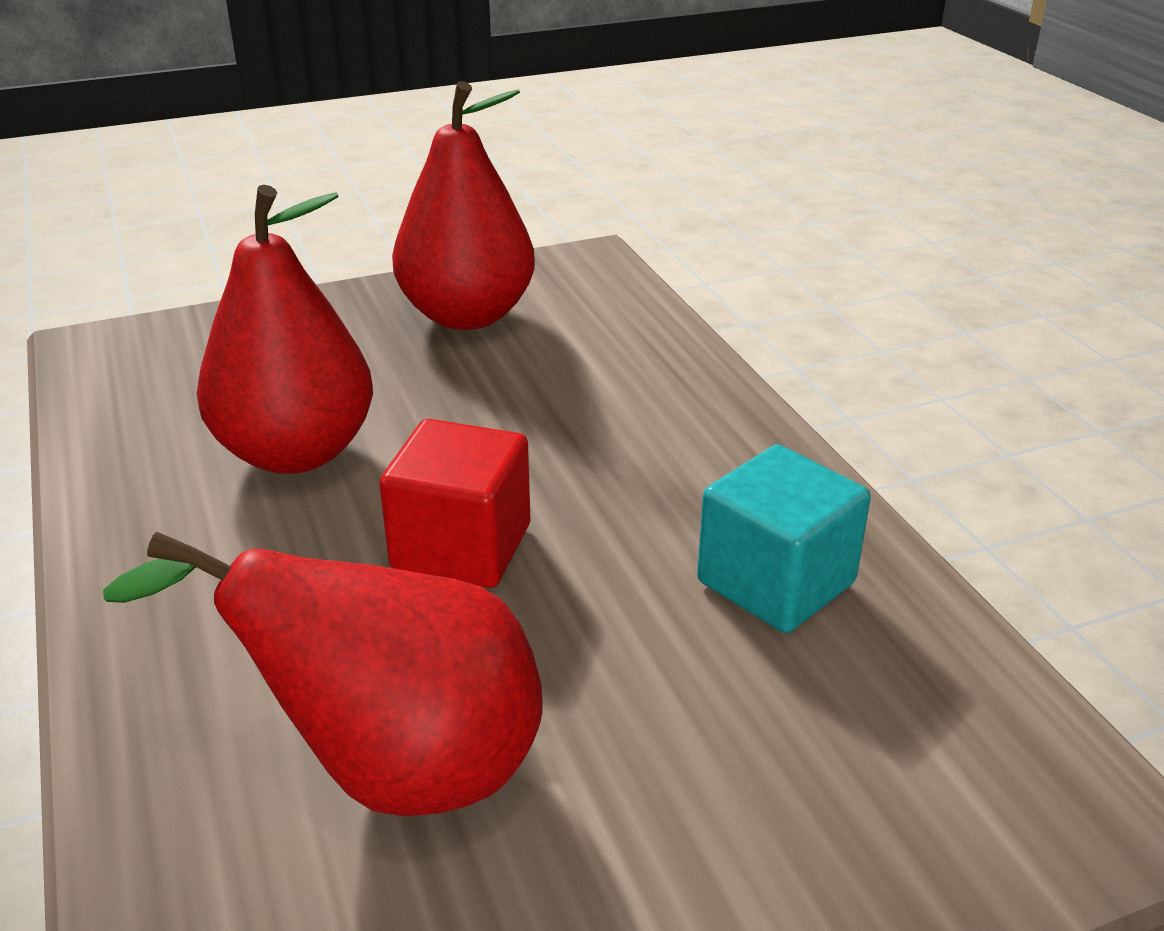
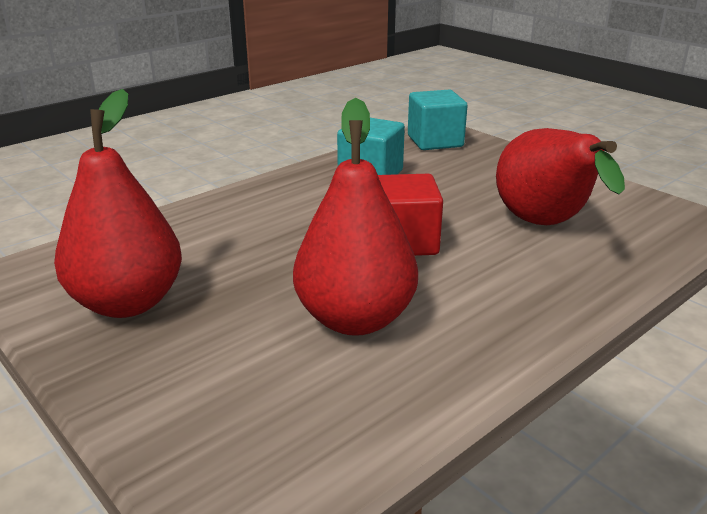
camera: 110 degrees left, 5 degrees down
(984, 764) = (435, 141): none -> turquoise cube

